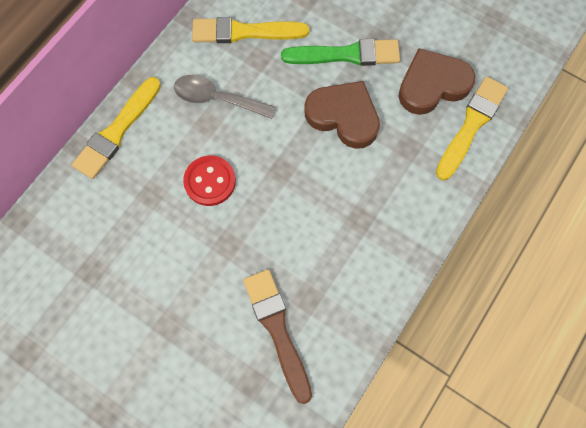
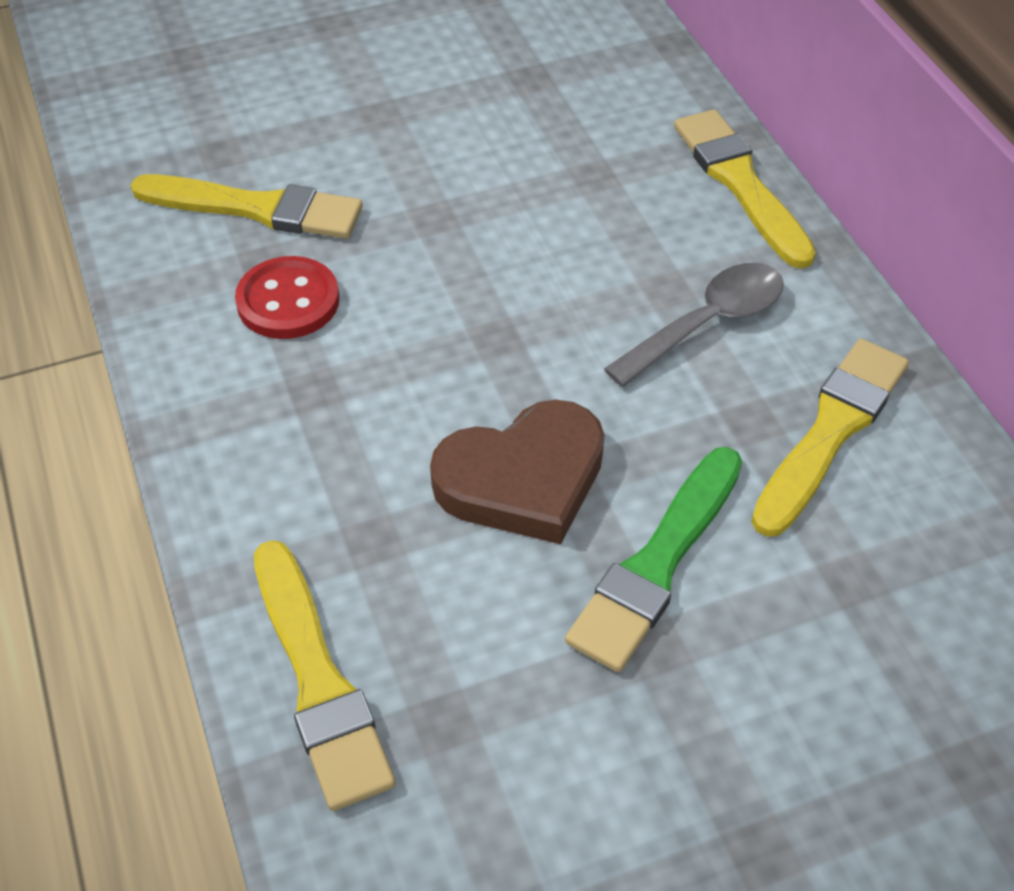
camera: 125 degrees right, 20 degrees down
(210, 181) = (556, 245): red button -> red button (288, 301)
(277, 330) = (256, 208): brown brush -> yellow brush
(432, 85) = (465, 673): brown heart -> none

